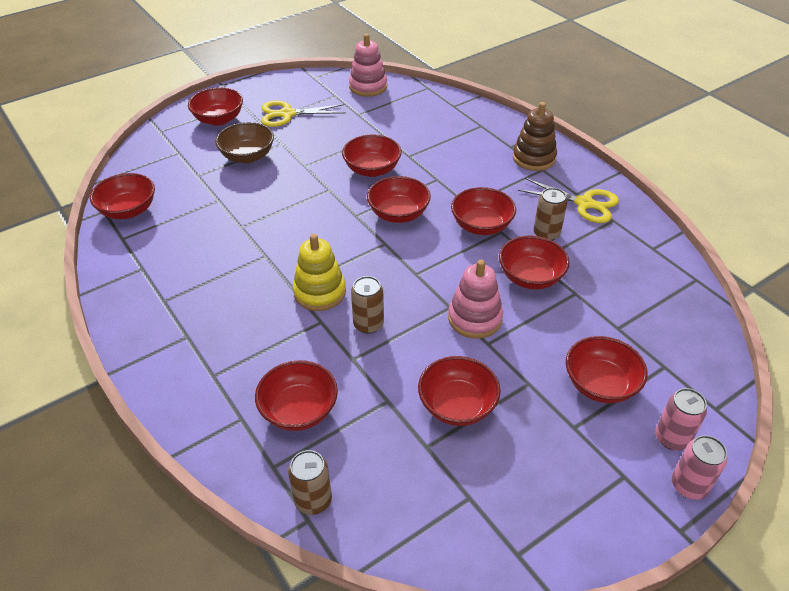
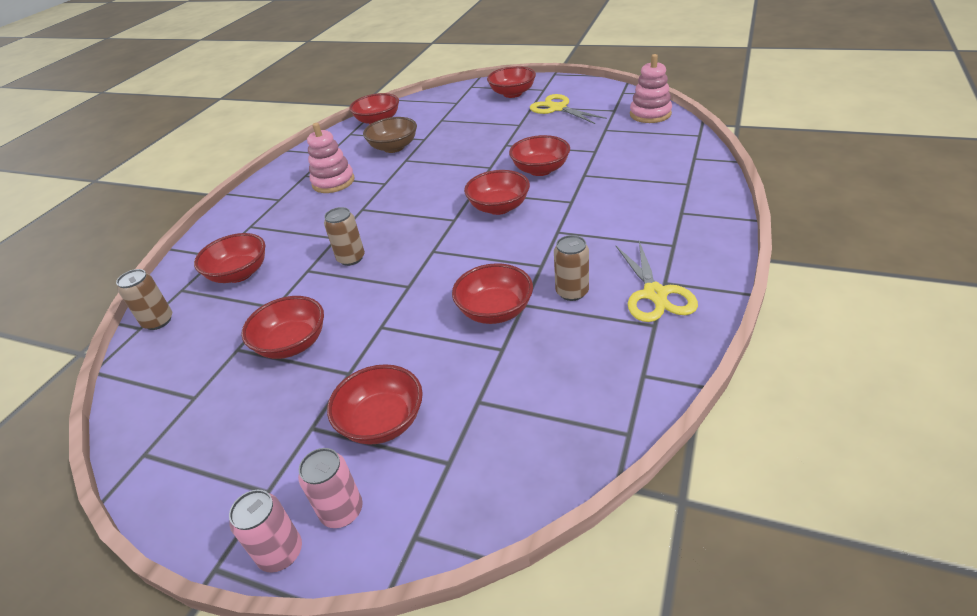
camera: 60 degrees right, 5 degrees down
(247, 156) = (485, 122): brown bowl -> brown bowl (394, 147)
(320, 292) = (367, 222): yellow stacking toy -> none
(475, 318) = (406, 305): pink stacking toy -> pink stacking toy (333, 182)
(481, 225) = (536, 252): red bowl -> none
(534, 158) = (684, 232): brown stacking toy -> none

